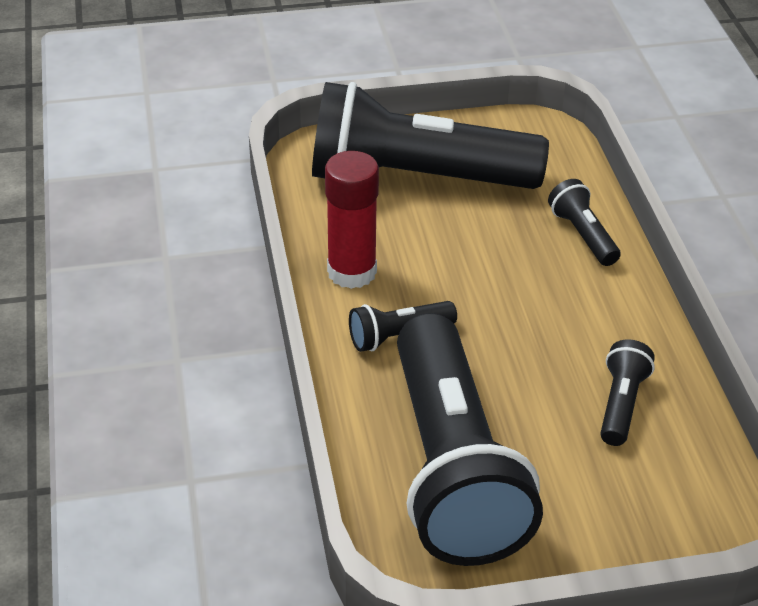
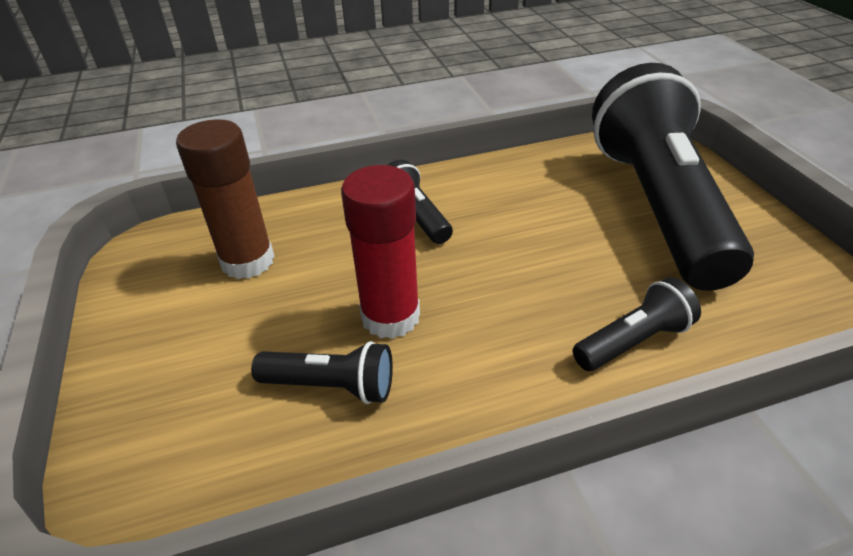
camera: 85 degrees right, 0 degrees up
(352, 272) = (495, 183): red glue stick -> red glue stick (390, 316)
(452, 468) = (247, 261): black flashlight -> brown glue stick

